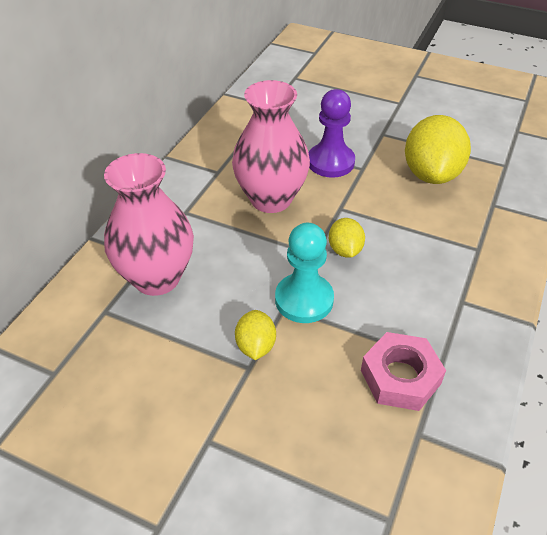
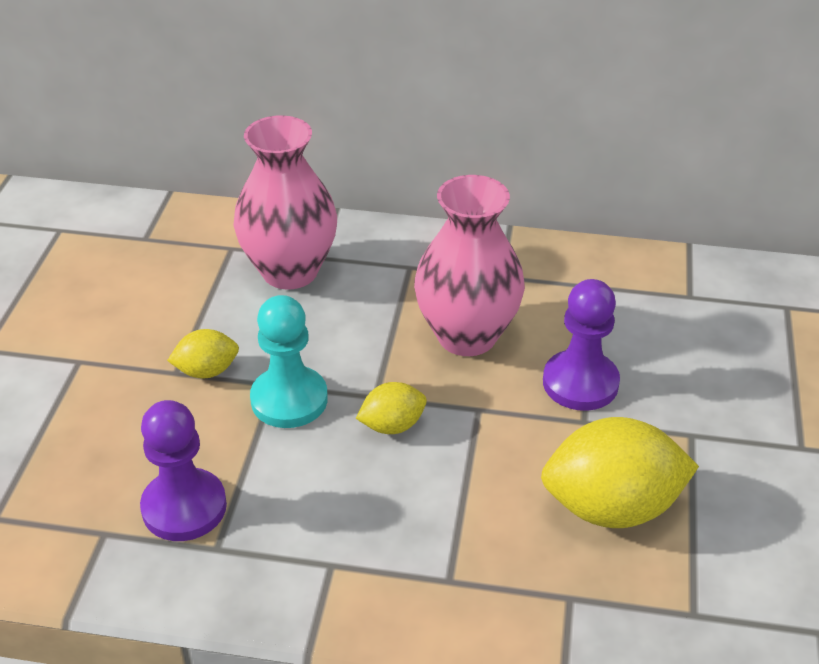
camera: 75 degrees right, 5 degrees down
(400, 377) = (184, 507): pink nut -> purple pawn

